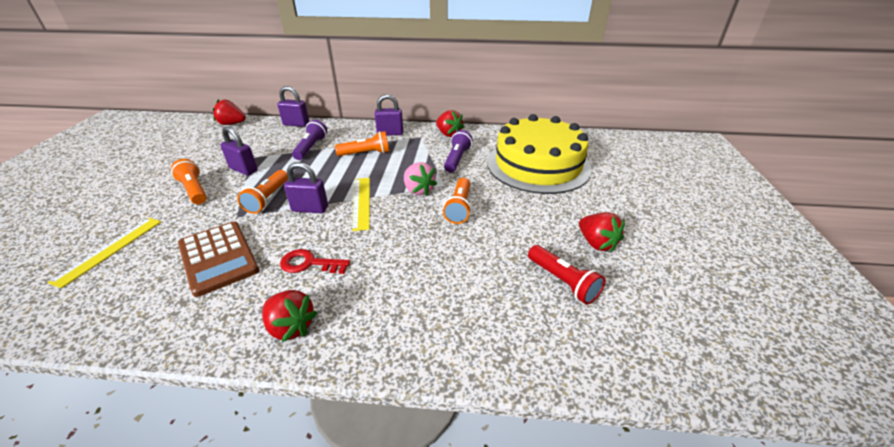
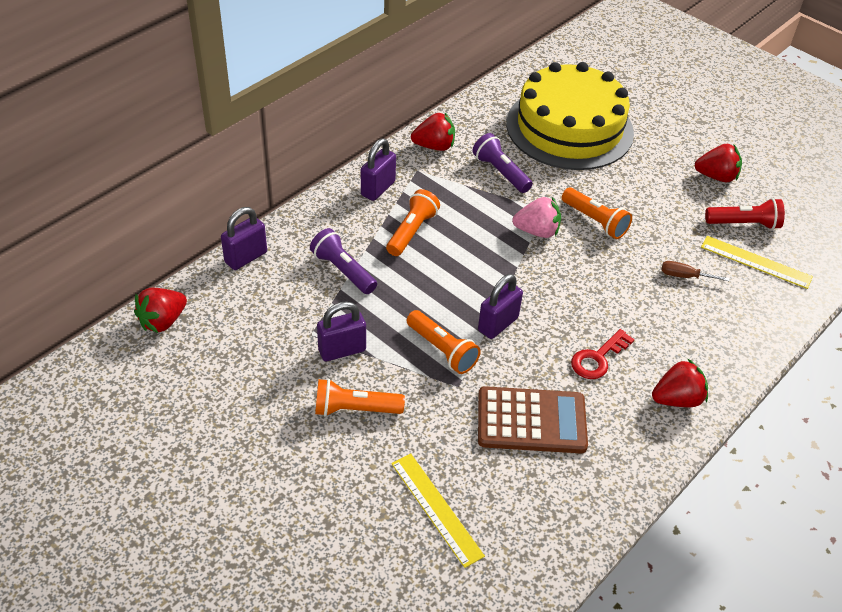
camera: 55 degrees left, 10 degrees up
(361, 202) = (521, 281): yellow ruler -> yellow ruler (755, 262)
(451, 272) = (684, 276): none -> brown screwdriver

